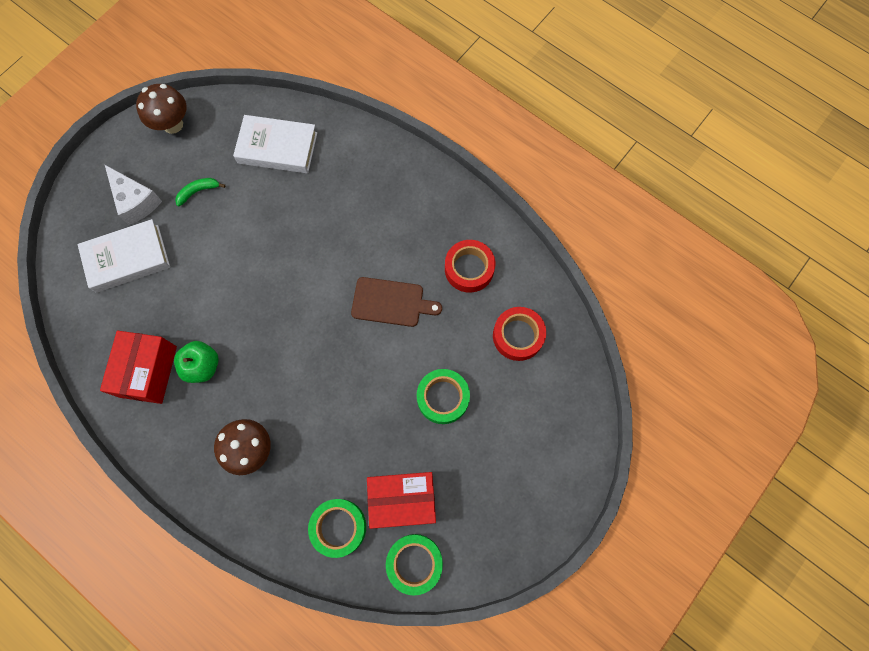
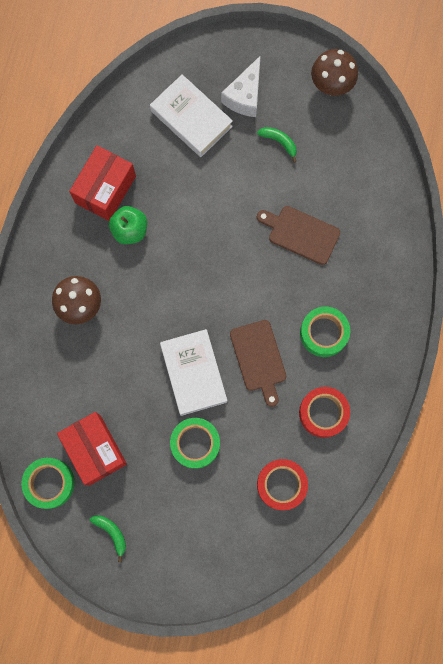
camera: 65 degrees right, 5 degrees up
(148, 371) = (105, 189): red box -> red box turned 45 degrees counterclockwise
(277, 148) = (355, 187): white book -> white book (193, 373)
(294, 212) = (301, 234): none -> brown cutting board
(338, 527) = (50, 408): green tape -> green tape (324, 333)
(493, 520) = (112, 533): none -> green banana

